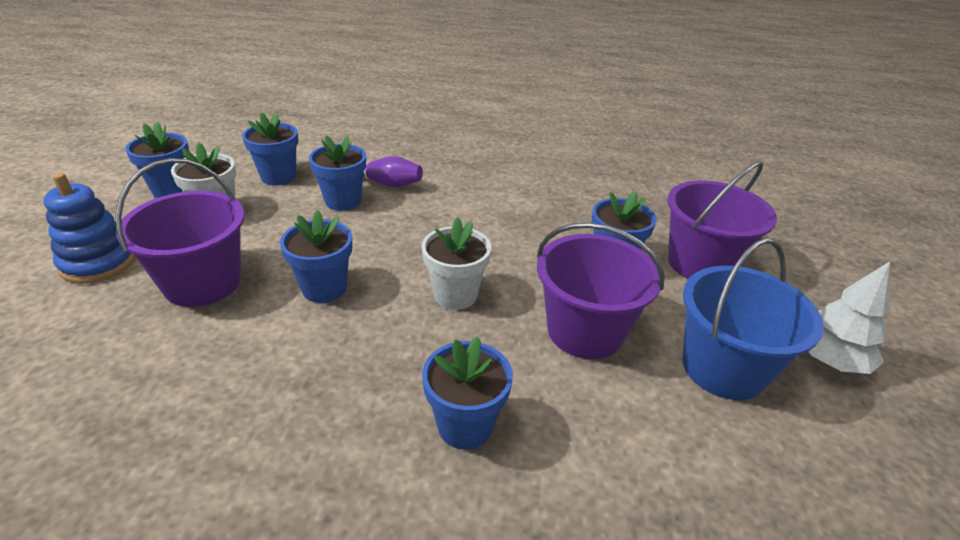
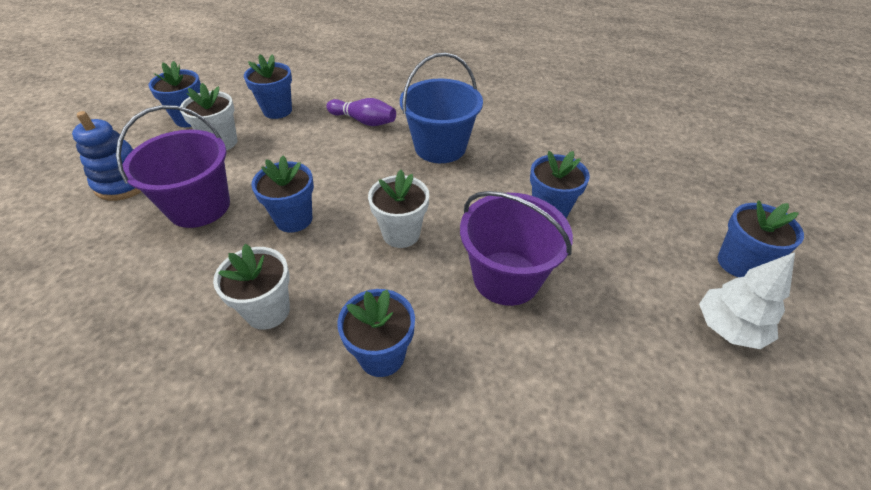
camera: 10 degrees right, 10 degrees up
(314, 390) = (268, 311): none -> white flower pot
(343, 201) = (326, 137): blue flower pot -> blue flower pot (738, 263)
(700, 263) = (632, 219): purple bucket -> none
(723, 368) = (623, 325): blue bucket -> blue bucket (440, 147)

